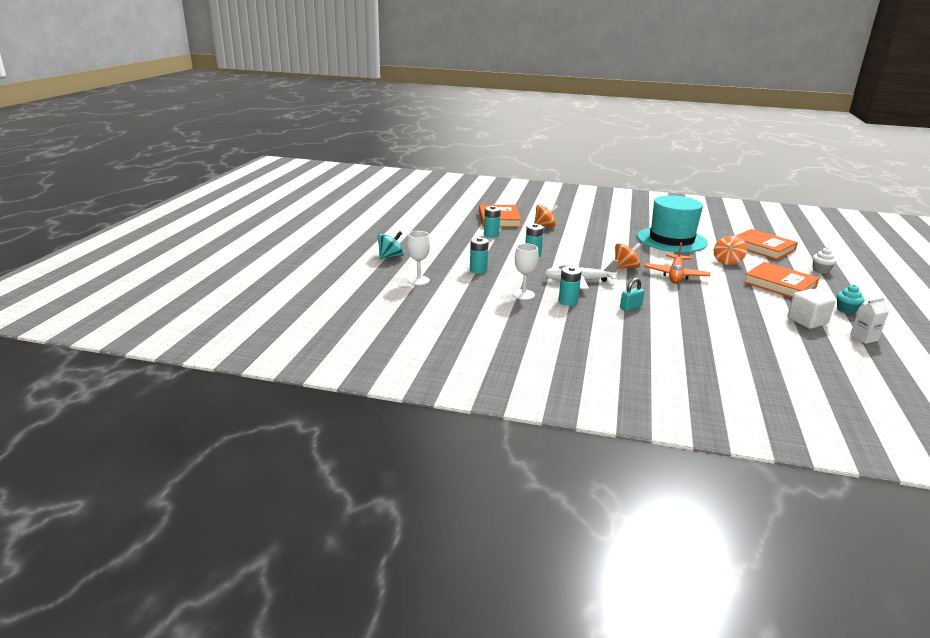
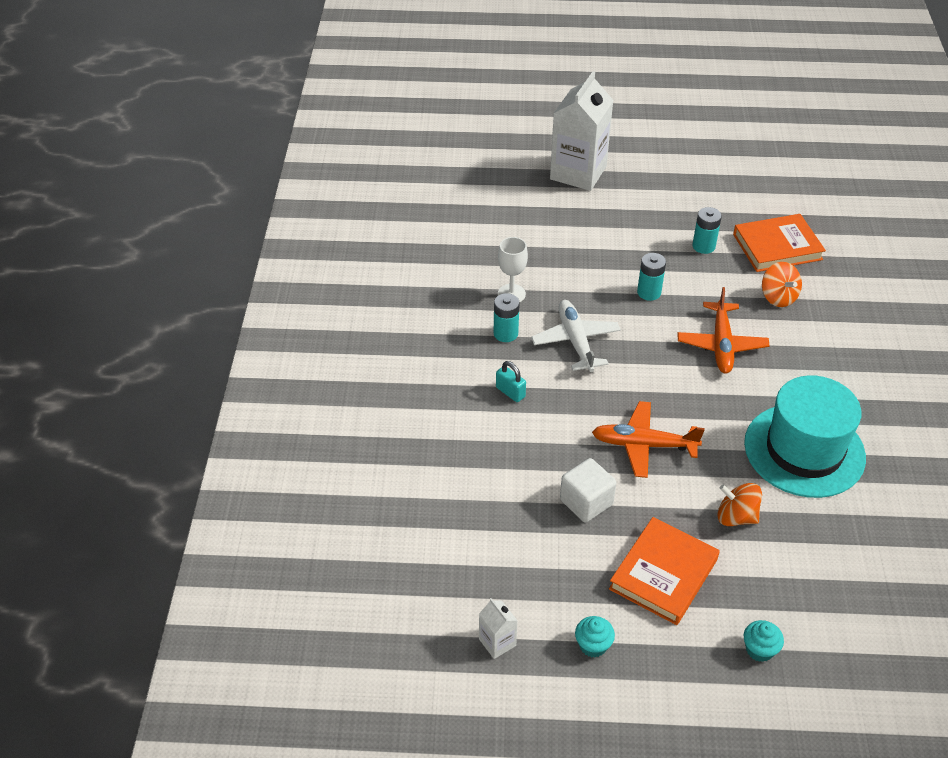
camera: 80 degrees right, 20 degrees up
(390, 257) = (578, 173): turquoise spinning top -> white carton
(418, 280) = (517, 206): white goblet -> none
(478, 270) = (570, 248): turquoise battery -> none
(585, 244) = (721, 344): none -> orange plane
(625, 267) = (648, 389): orange spinning top -> none
(762, 248) = (837, 579): orange book -> none
(807, 321) = (532, 583): white cube -> white cube (586, 502)
(821, 270) = (759, 649): white cupcake -> turquoise cupcake

